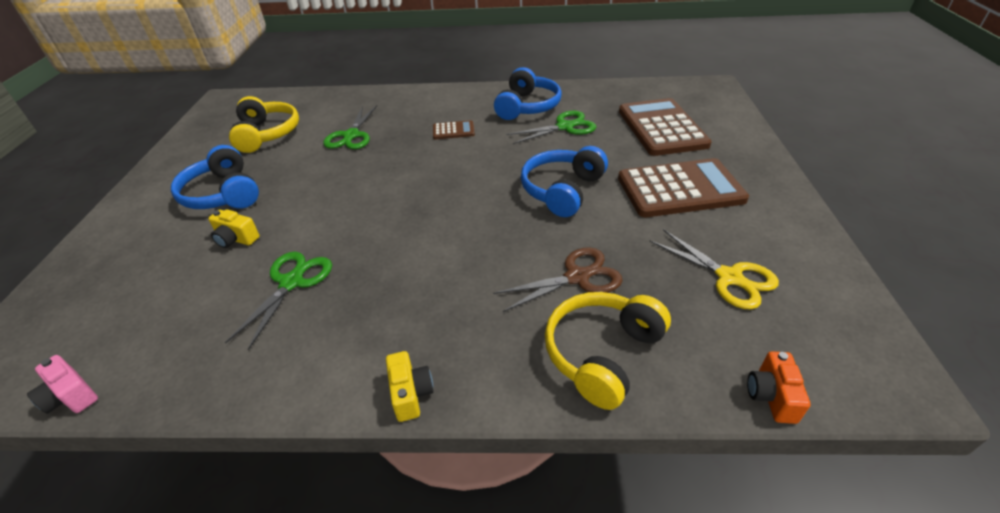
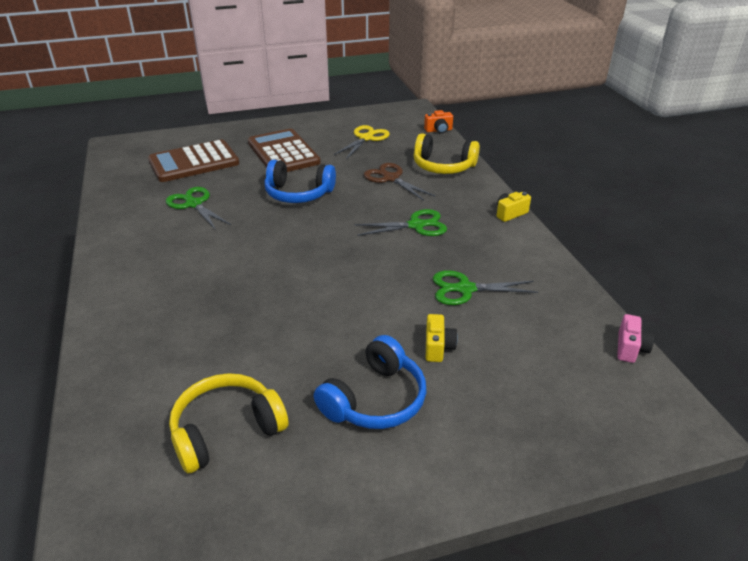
camera: 110 degrees left, 5 degrees down
(351, 135) = (223, 340): green scissors -> green scissors (416, 225)
(453, 131) = (205, 265): brown calculator -> none
(527, 106) = (149, 230): blue headphones -> none

